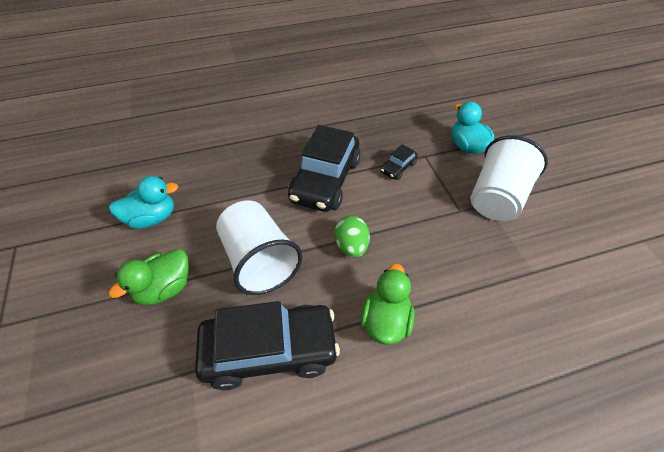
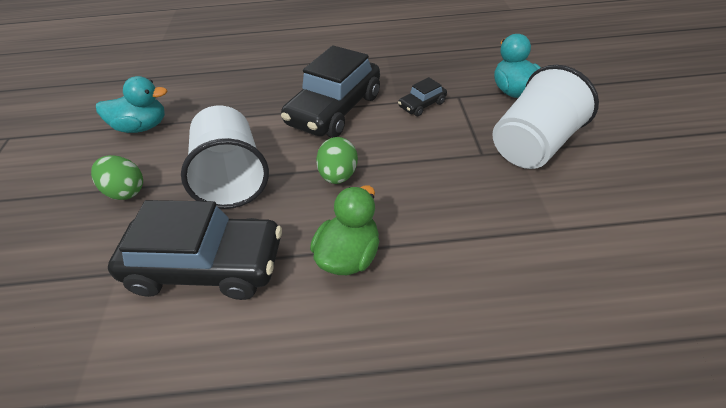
camera: 15 degrees right, 5 degrees down
(164, 288) = (126, 191): green duck -> green egg

